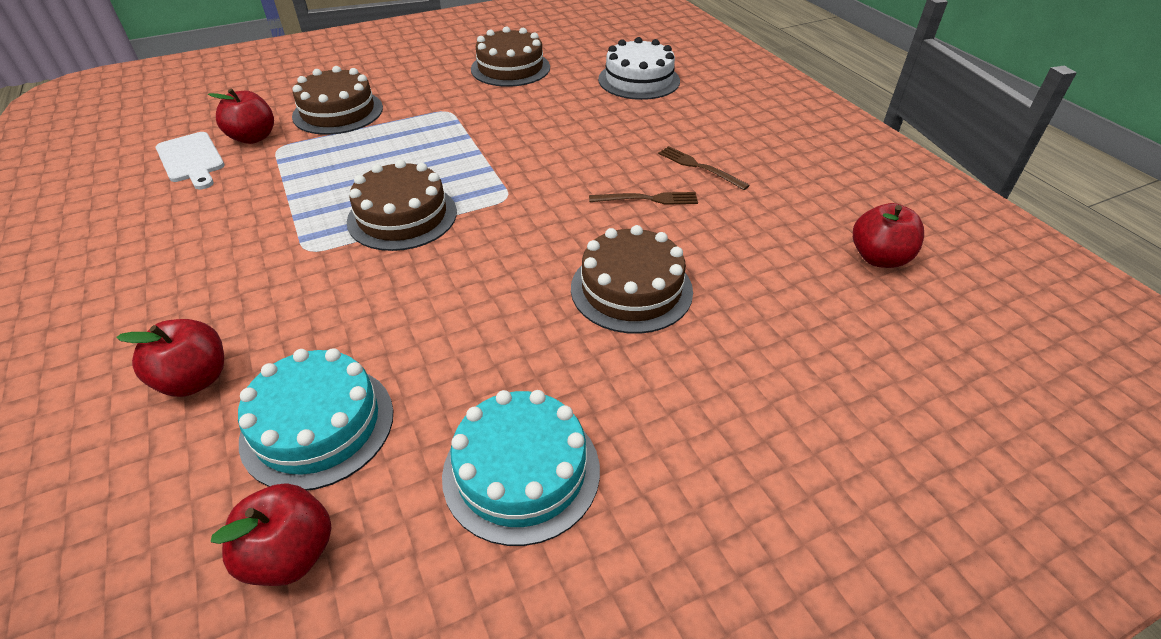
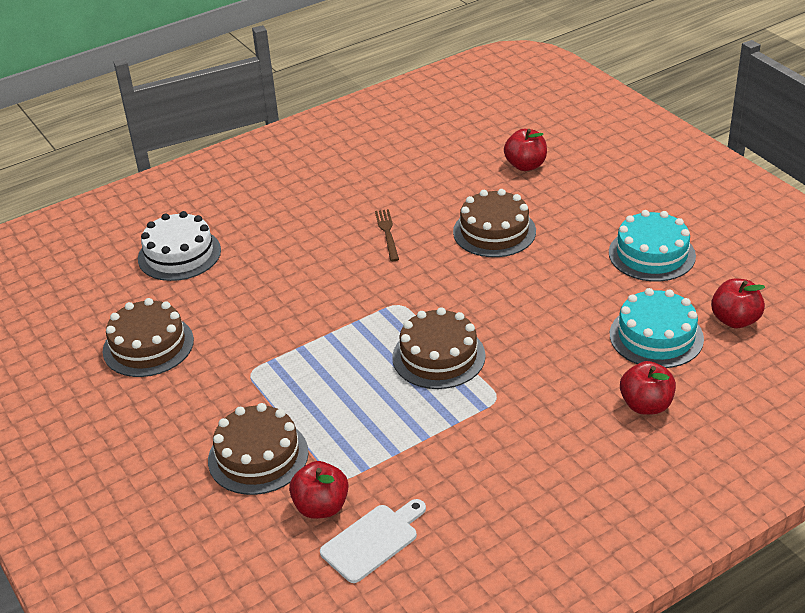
camera: 95 degrees left, 5 degrees down
(699, 167) = (337, 211): brown fork -> none
(878, 258) = (435, 140): red apple -> red apple (525, 165)

